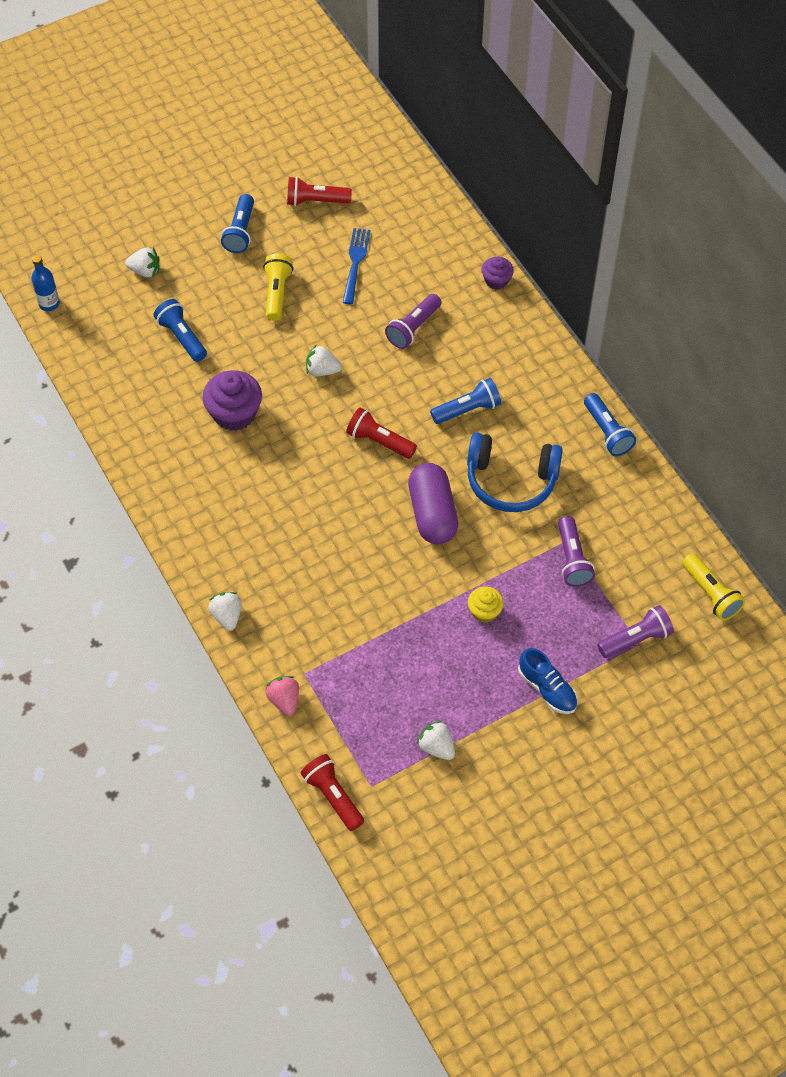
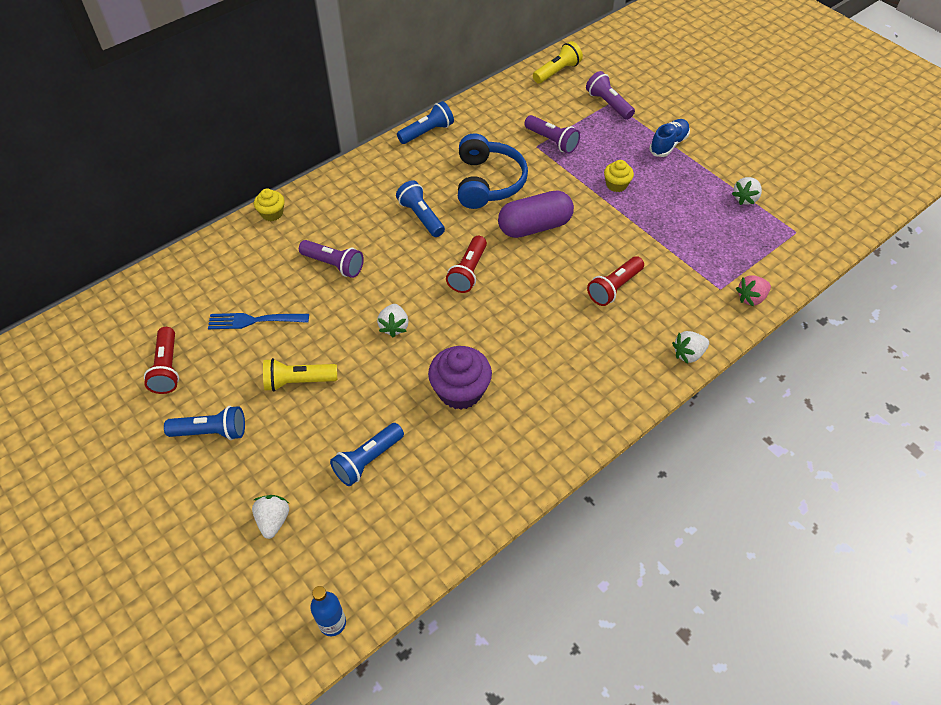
camera: 100 degrees left, 5 degrees down
(333, 796) = (818, 253): red flashlight -> red flashlight (614, 288)
(496, 280) = (272, 213): purple cupcake -> yellow cupcake
(572, 559) = (552, 141): purple flashlight -> purple flashlight turned 60 degrees clockwise

